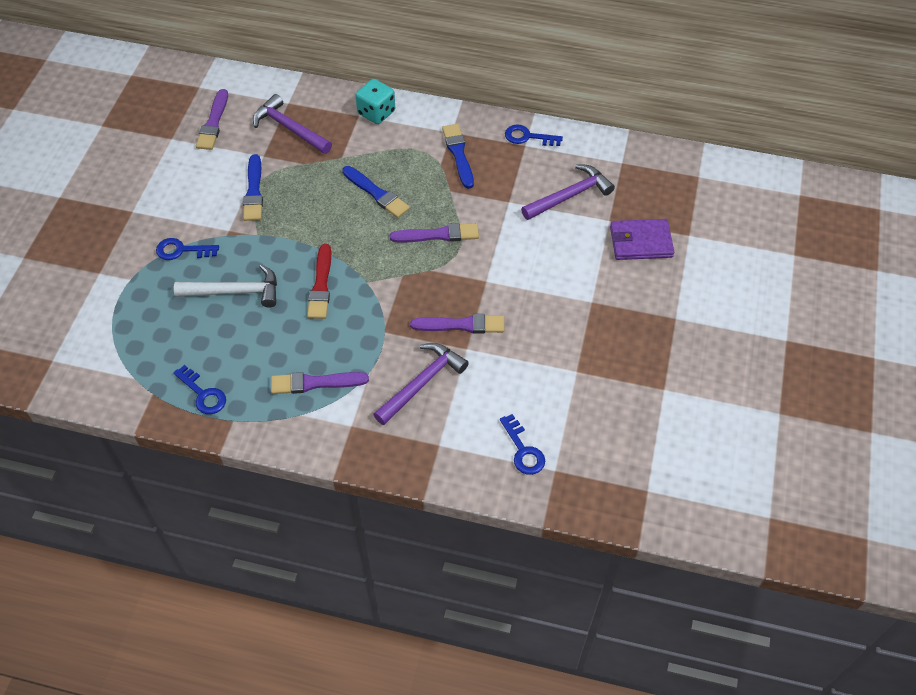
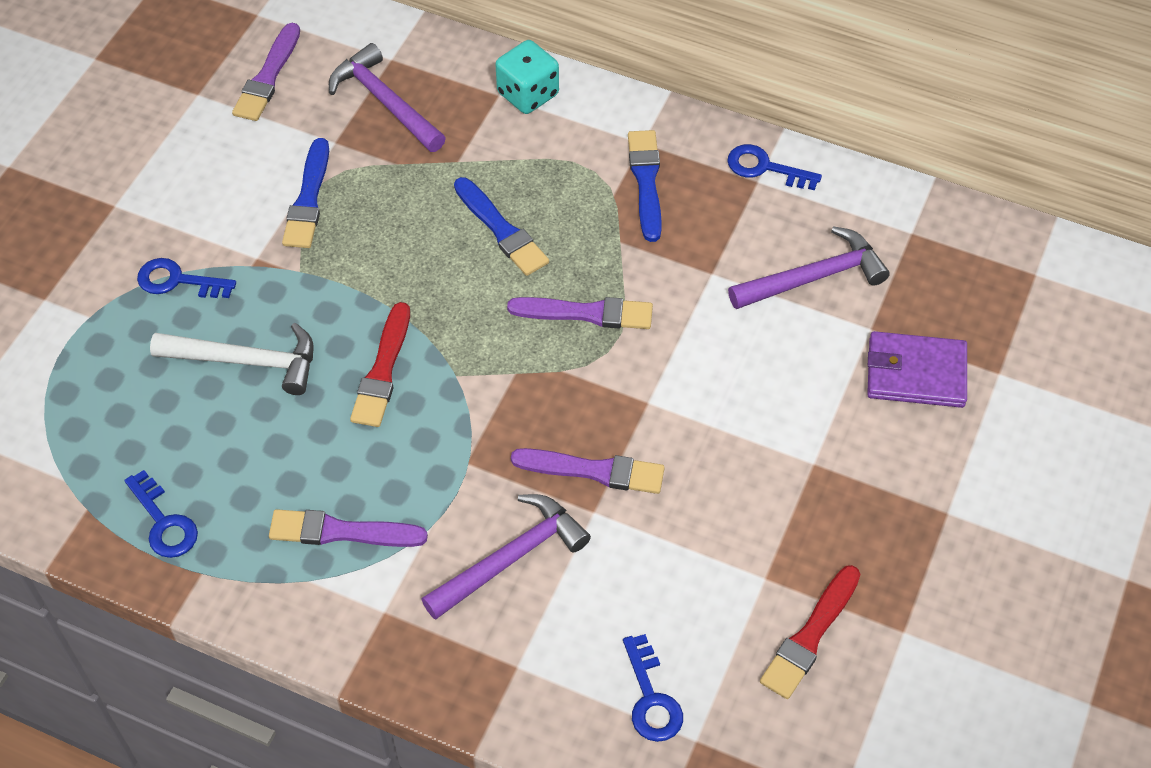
camera: 10 degrees right, 0 degrees up
(610, 400) = (810, 636): none -> red brush

